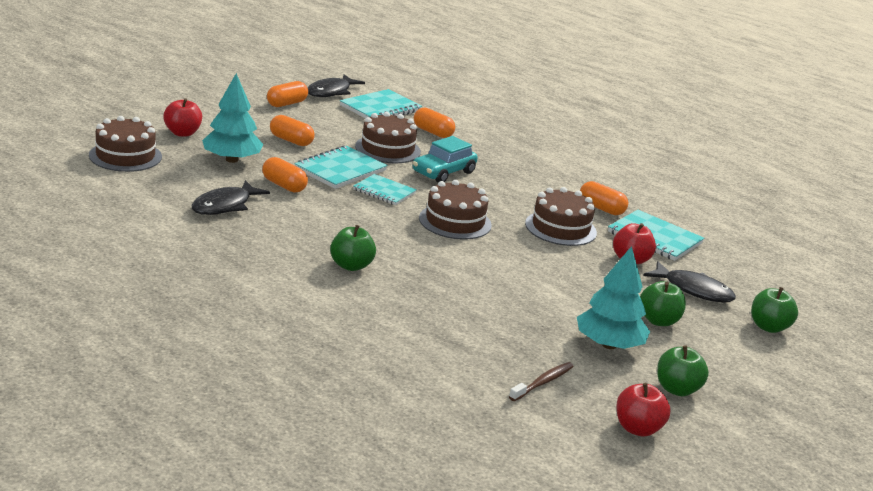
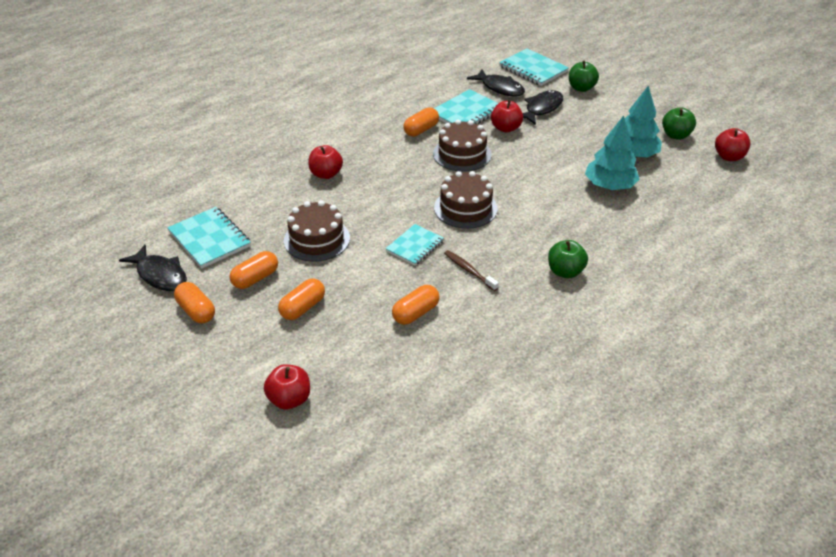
camera: 80 degrees left, 15 degrees up
(125, 156) = (362, 447): brown cake -> none
(225, 205) = (471, 356): black fish -> black fish (500, 88)
(232, 160) = (359, 353): turquoise tree -> turquoise tree (609, 186)
(340, 170) = (371, 273): turquoise notebook -> turquoise notebook (533, 69)
(433, 132) = (272, 207): orange capsule -> orange capsule (255, 278)
(443, 172) = (366, 207): turquoise car -> none
(494, 157) = (326, 174): none -> red apple
(542, 382) = (696, 188): brown toothbrush -> brown toothbrush (469, 271)
(658, 321) = (591, 129): green apple -> none

